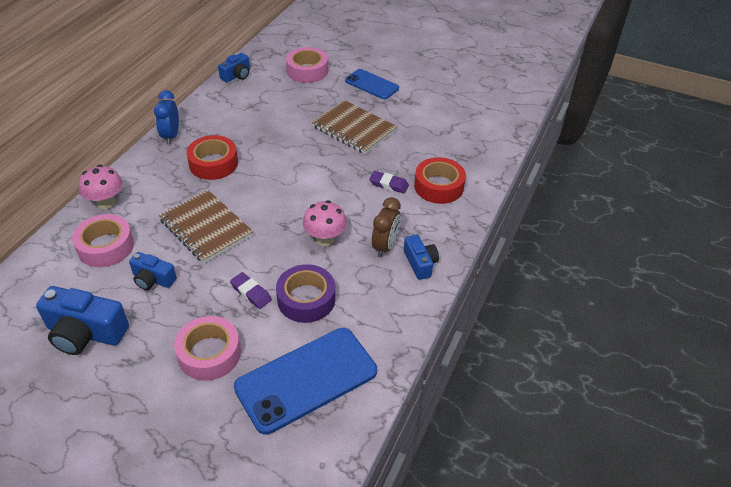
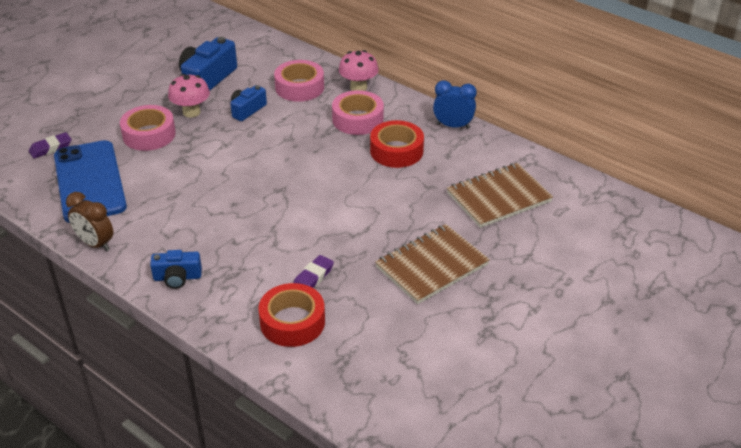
camera: 105 degrees right, 5 degrees down
(206, 228) = (299, 141): brown notebook -> brown notebook (498, 197)
(236, 75) = (570, 179): blue camera -> none
(251, 293) = (201, 161): purple eraser -> purple eraser (51, 148)
(306, 299) = (175, 192): purple tape -> none
(307, 71) = (576, 242): pink tape -> pink tape (357, 119)
(325, 239) = (247, 214): pink mushroom -> pink mushroom (191, 112)
(371, 84) = (534, 301): blue phone -> none
(385, 246) = (215, 256): brown clock -> brown clock (95, 244)

